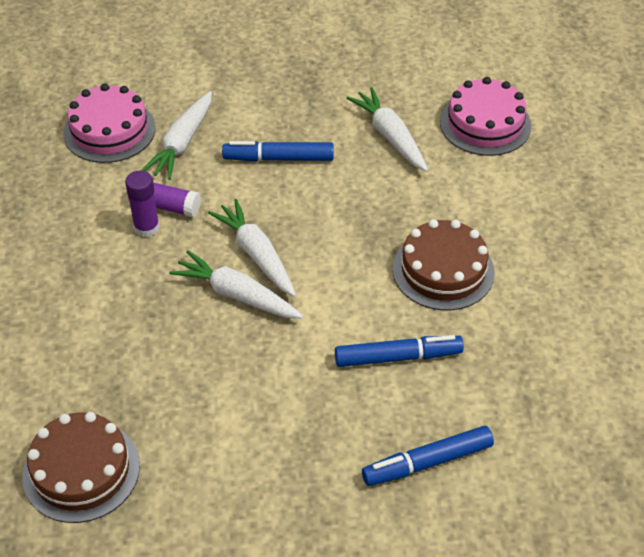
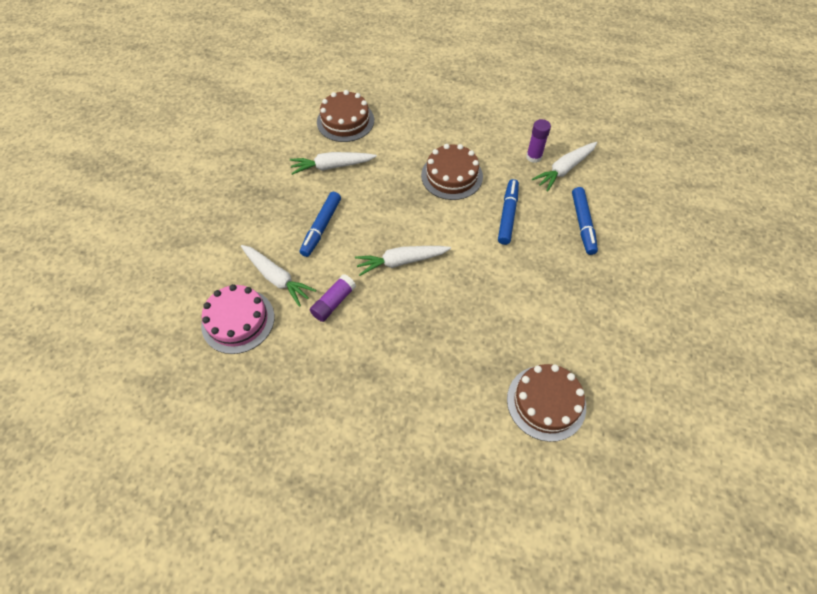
camera: 70 degrees left, 10 degrees up
(146, 227) = (349, 318): purple glue stick -> purple glue stick (534, 157)
(237, 295) = (431, 281): white carrot -> white carrot (564, 169)
(485, 124) = (345, 121): pink cake -> brown cake

